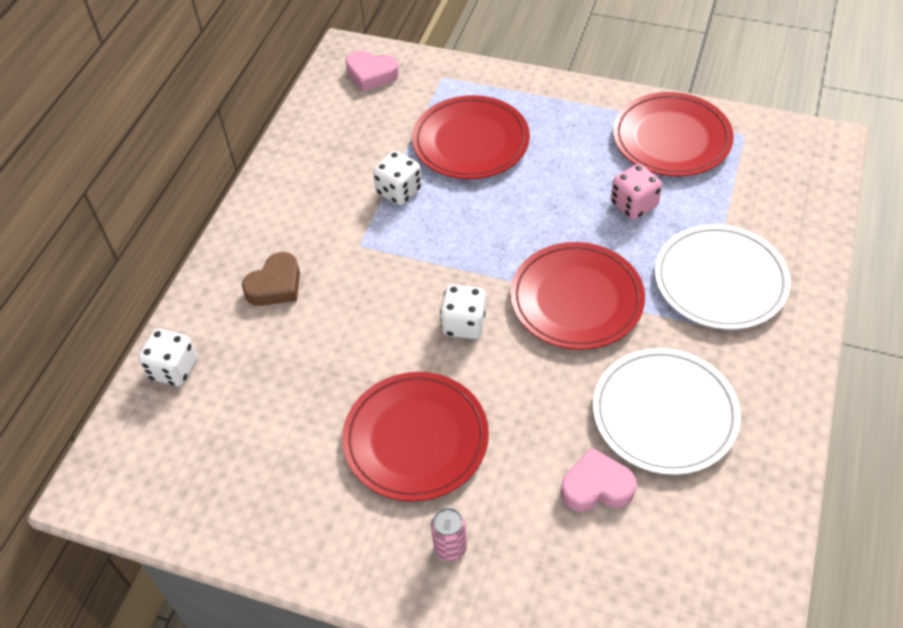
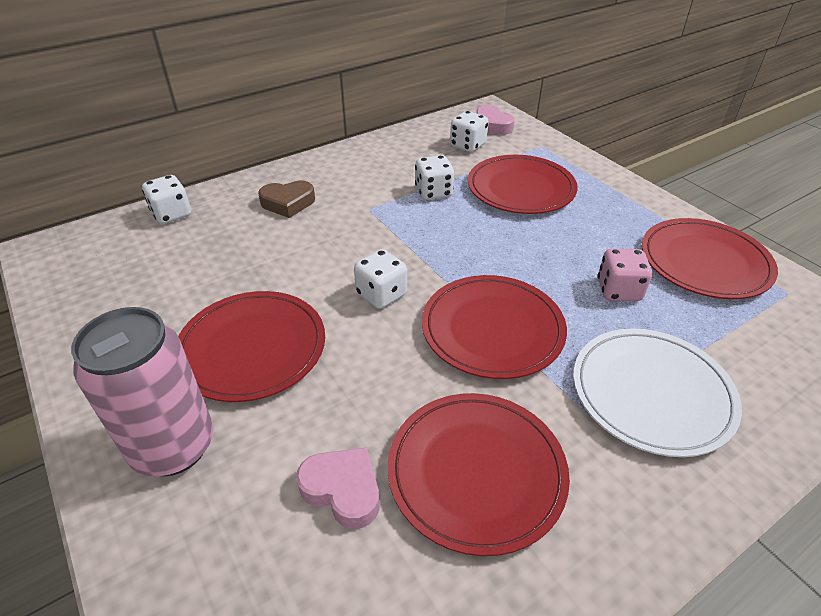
camera: 35 degrees right, 10 degrees down
(373, 114) = (467, 145): none -> white dice
(450, 547) = (173, 446): pink can -> pink can, size x2.31
(664, 413) = (476, 472): white plate -> red plate

